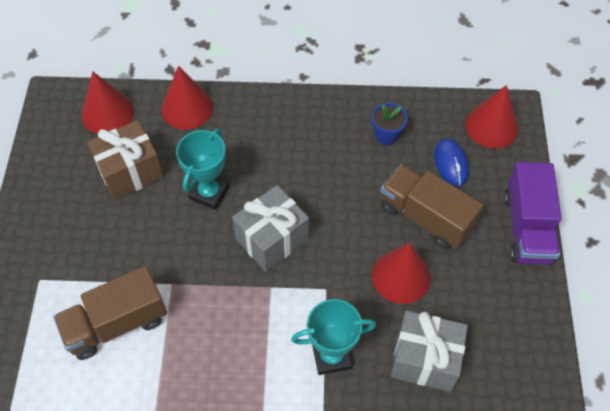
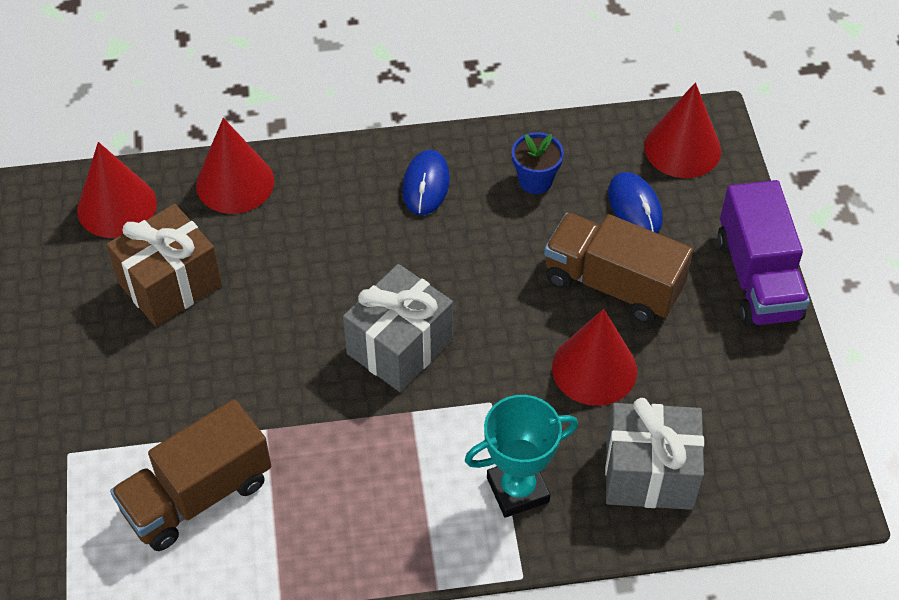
camera: 10 degrees left, 5 degrees down
(209, 193) = (294, 296): turquoise trophy -> none
(312, 127) = (426, 185): none -> blue mouse

